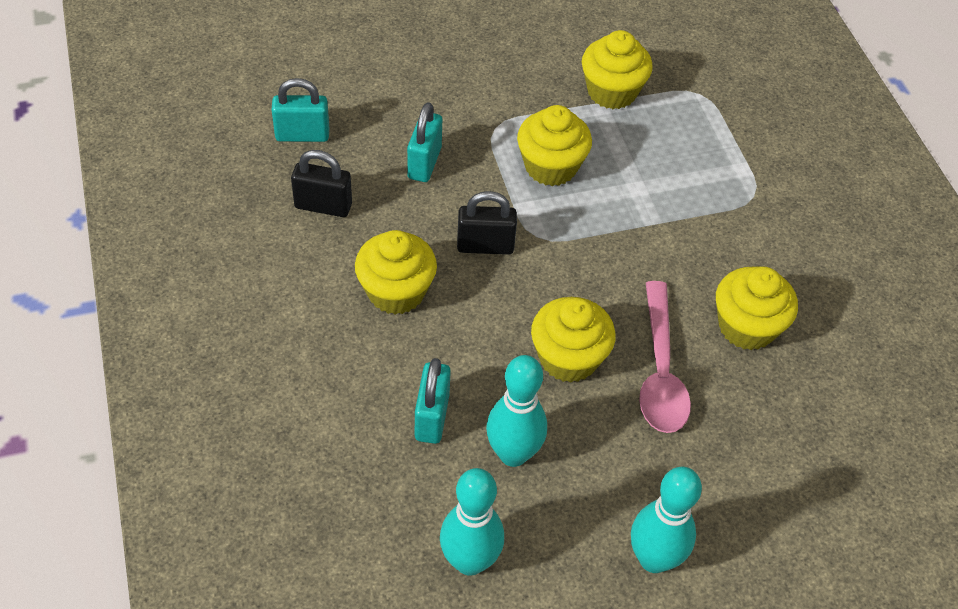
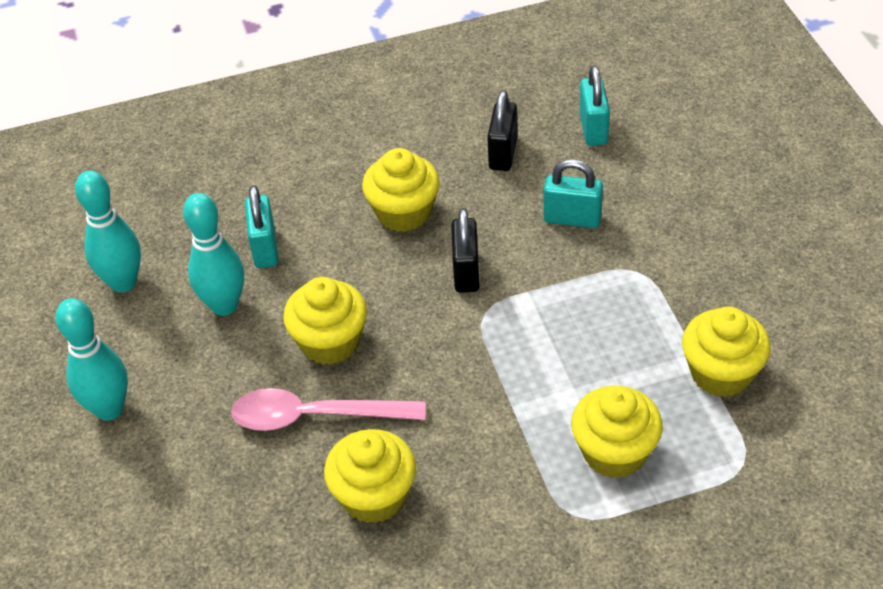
camera: 95 degrees right, 5 degrees down
(432, 417) = (265, 248): turquoise padlock -> turquoise padlock turned 75 degrees clockwise
(550, 167) = (586, 320): yellow cupcake -> yellow cupcake (614, 452)

